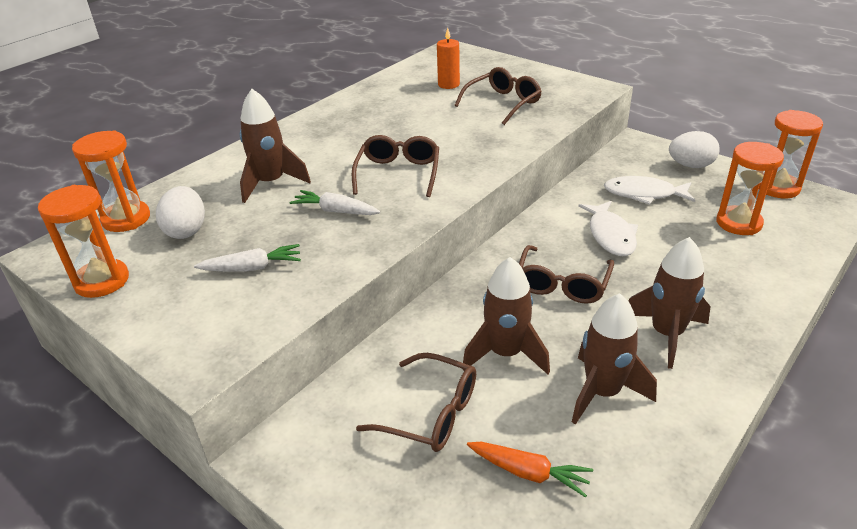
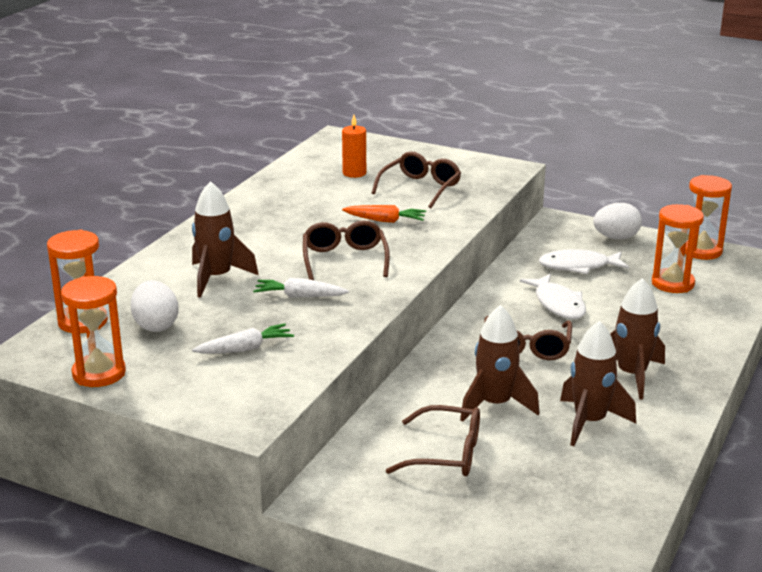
camera: 15 degrees left, 10 degrees down
(529, 473) = (547, 482): orange carrot -> orange carrot (385, 220)

